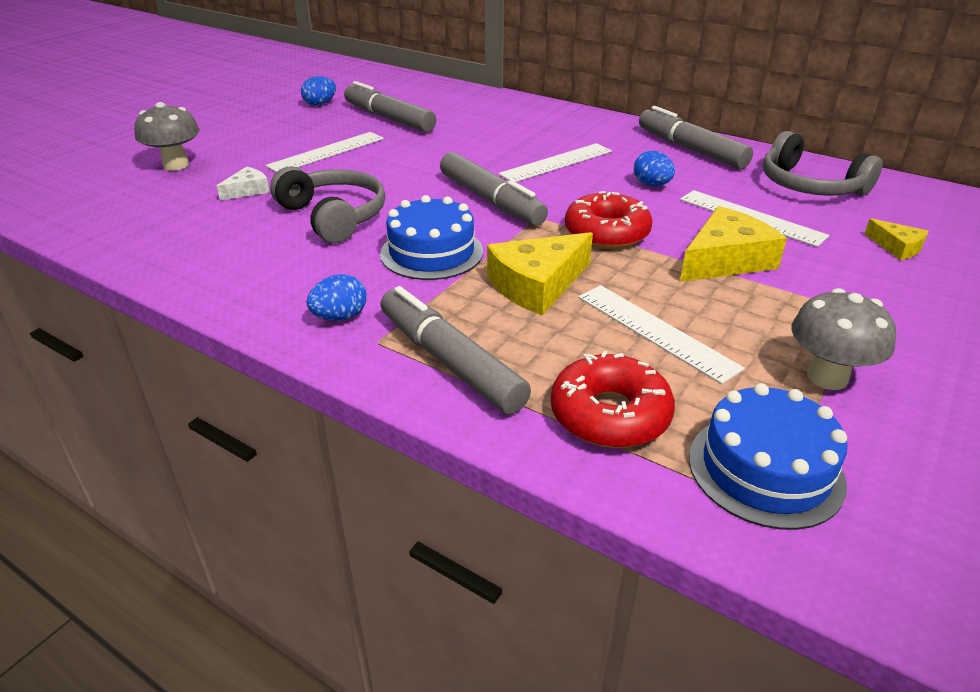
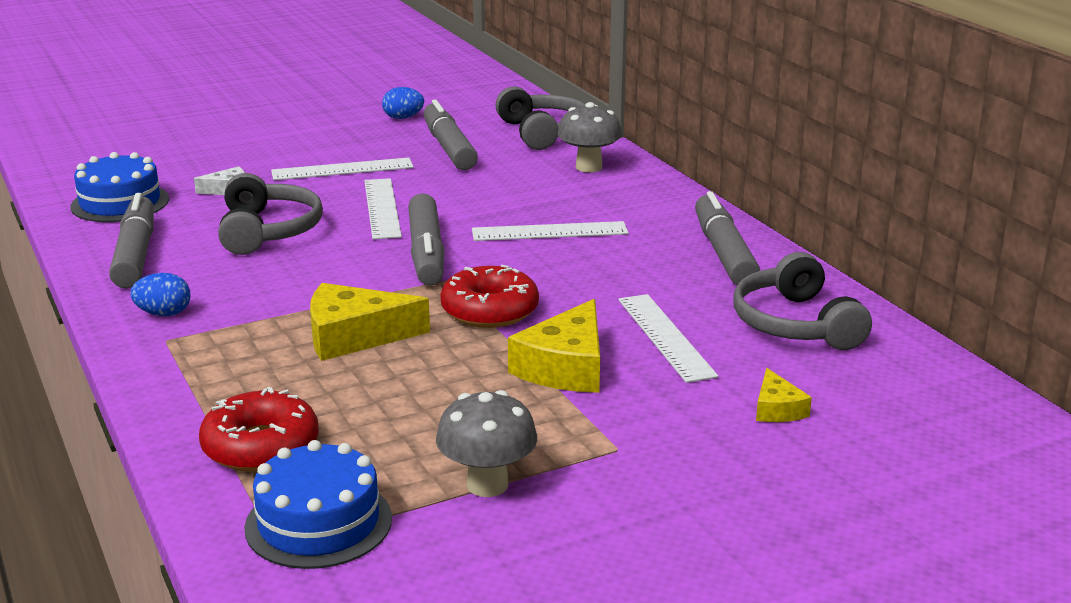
camera: 30 degrees right, 10 degrees down
(176, 165) = (200, 152): grey mushroom -> grey mushroom (589, 167)
(431, 252) = (306, 284): blue cake -> blue cake (120, 203)
(444, 95) = (543, 133): none -> grey headphones
(450, 362) = (197, 371): grey marker -> grey marker (135, 254)
(652, 185) = (614, 278): blue egg -> none
(655, 331) = (396, 402): white ruler -> white ruler (382, 208)
(725, 260) = (565, 367): yellow cheese -> yellow cheese turned 120 degrees clockwise

